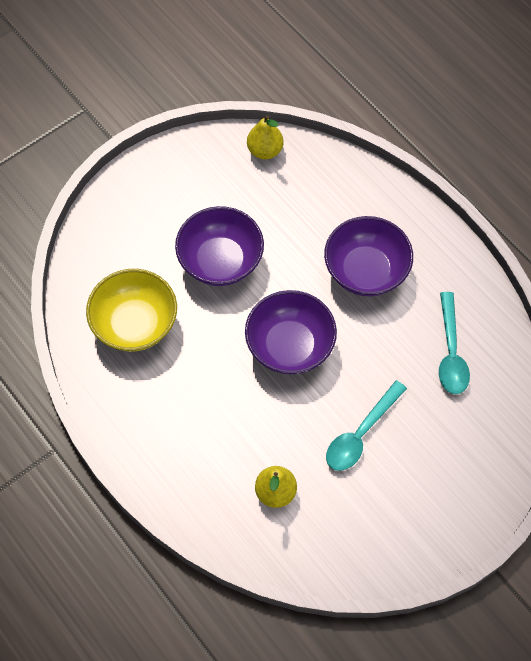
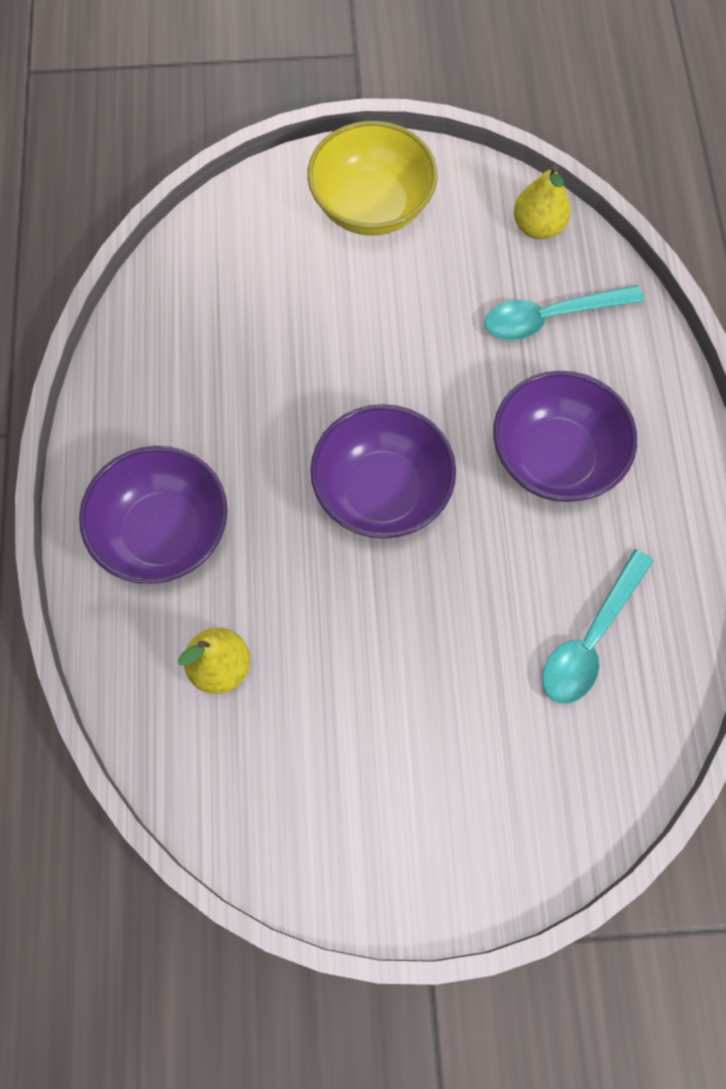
camera: 35 degrees right, 5 degrees up
(135, 324) = (214, 343): yellow bowl -> yellow bowl (372, 206)
(220, 261) = (376, 330): purple bowl -> purple bowl (163, 533)
(361, 433) = (387, 666): turquoise spoon -> turquoise spoon (550, 317)

